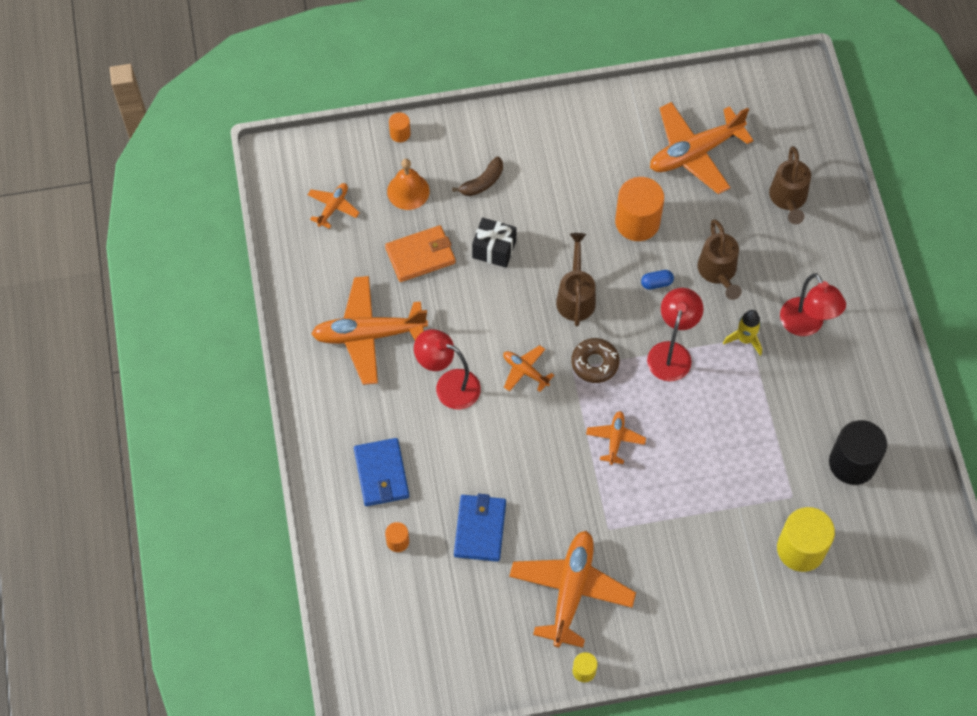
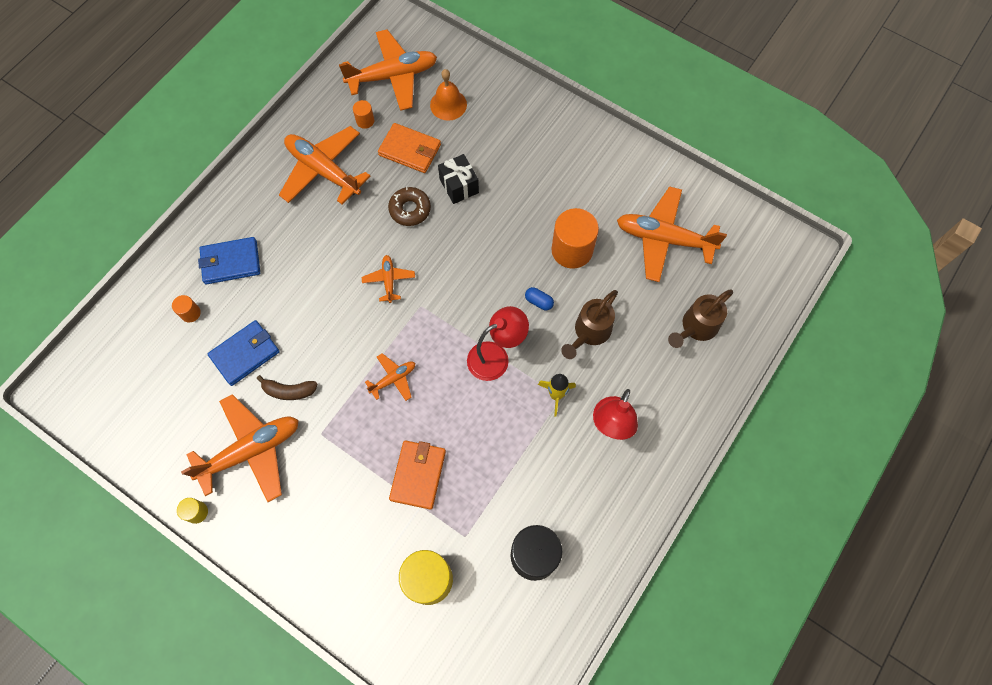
camera: 45 degrees right, 5 degrees up
(333, 207) = (393, 76): orange plane -> orange plane, size x2.04
(381, 474) = (231, 262): blue wallet -> blue wallet turned 45 degrees clockwise
(400, 133) = (484, 66): orange cylinder -> orange cylinder (365, 121)
(448, 385) = (333, 245): red lamp -> none
(482, 182) = (500, 138): brown banana -> brown banana (289, 391)
(576, 297) = (475, 262): brown watering can -> none
(595, 363) = (438, 316): brown donut -> brown donut (410, 209)
(712, 488) = (418, 475): none -> orange wallet

